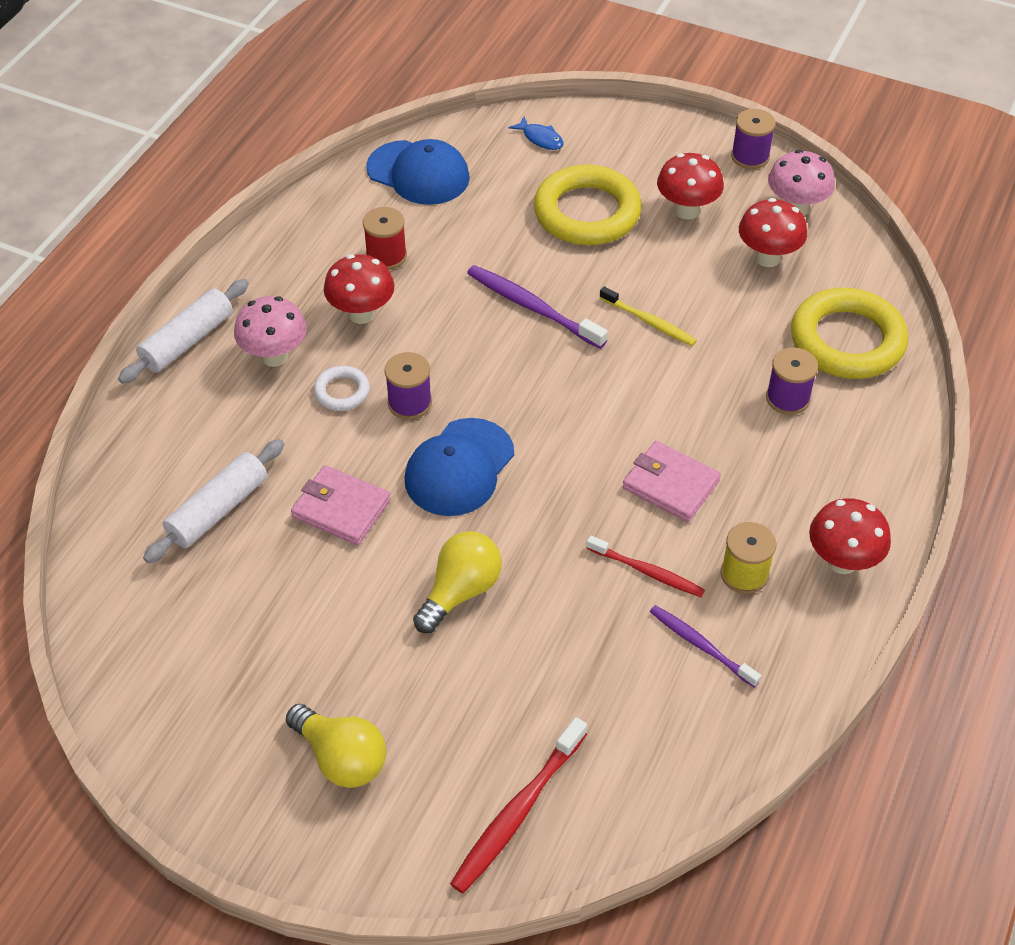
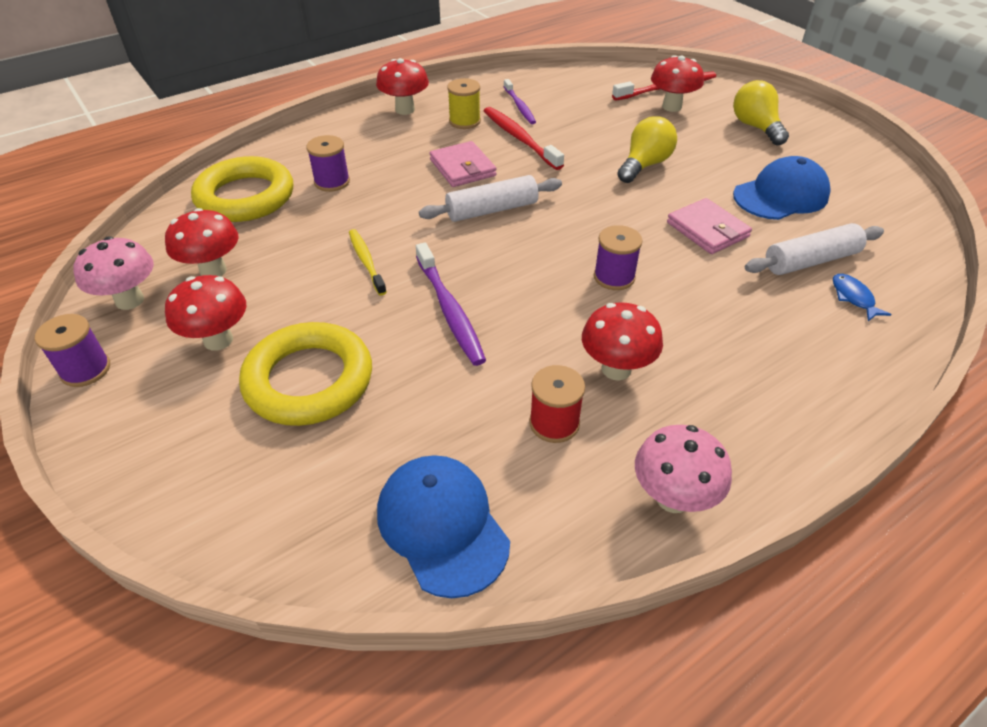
camera: 150 degrees left, 5 degrees down
(187, 341) = (818, 415): white rolling pin -> white rolling pin (492, 210)
(275, 356) = (724, 362): pink mushroom -> pink mushroom (673, 498)
(342, 392) = (670, 307): white ring -> none
(459, 467) = (601, 223): blue cap -> blue cap (781, 195)
(460, 591) = (644, 165): yellow light bulb -> yellow light bulb turned 150 degrees clockwise
(485, 756) = (672, 107): none -> red mushroom
(540, 138) = (253, 506): blue fish -> blue fish (853, 297)
(647, 572) = (519, 138): red toothbrush -> red toothbrush, size x1.51

